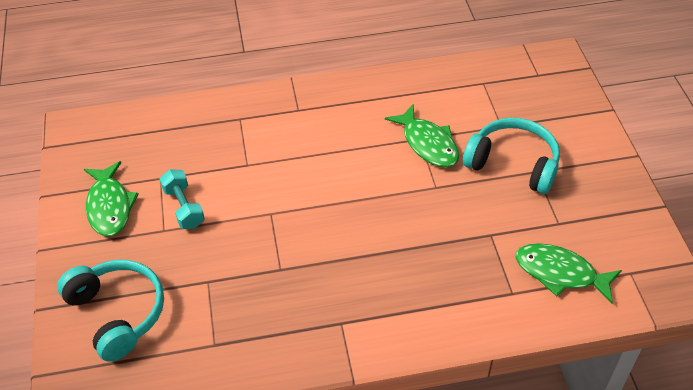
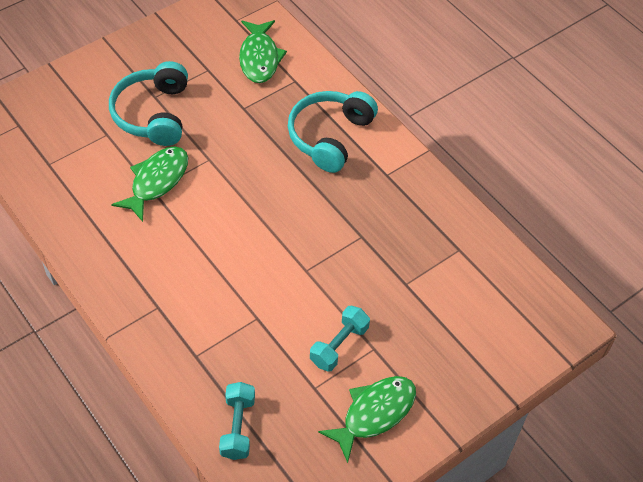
camera: 120 degrees left, 5 degrees up
(118, 313) = (477, 335): turquoise headphones -> turquoise headphones (329, 136)
(164, 123) = (237, 427): none -> turquoise dumbbell

